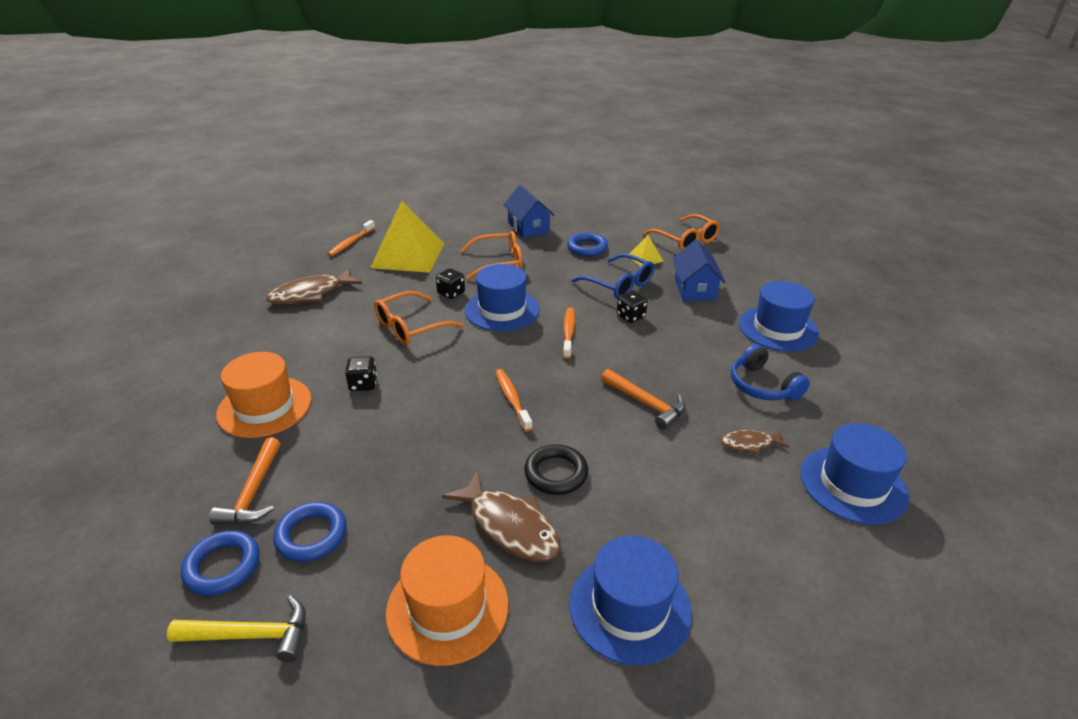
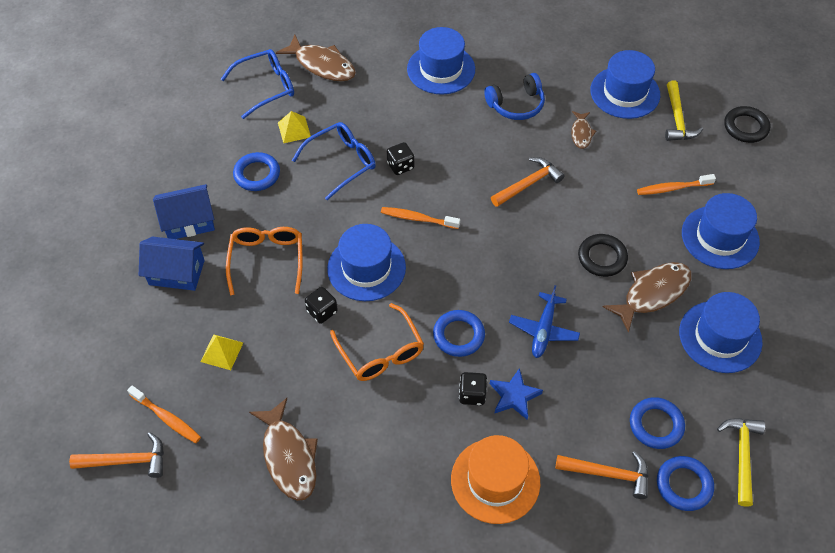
camera: 80 degrees left, 20 degrees up
(318, 234) = (126, 461): none -> orange hammer
(359, 412) = (514, 396): none -> blue star
(408, 255) = (222, 352): yellow pyramid -> yellow pyramid, size x0.44
(432, 370) = (458, 335): none -> blue ring
(443, 429) = (543, 330): none -> blue plane
(447, 607) = (720, 336): orange hat -> blue hat
(512, 399) = (510, 276): orange toothbrush -> orange toothbrush (672, 188)
(686, 240) = (266, 87): orange glasses -> blue glasses
(694, 289) = (364, 107): blue house -> blue house (176, 272)
(732, 262) = (322, 65): none -> brown fish
(841, 548) = (677, 119): none -> yellow hammer
(885, 648) = (745, 127): none -> black ring

